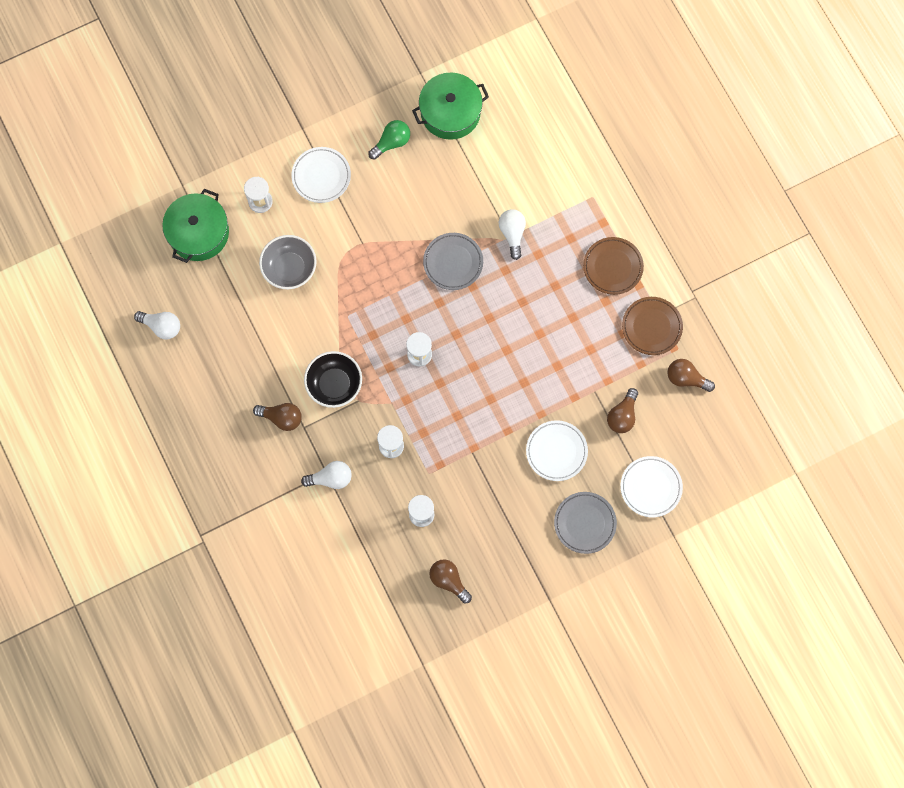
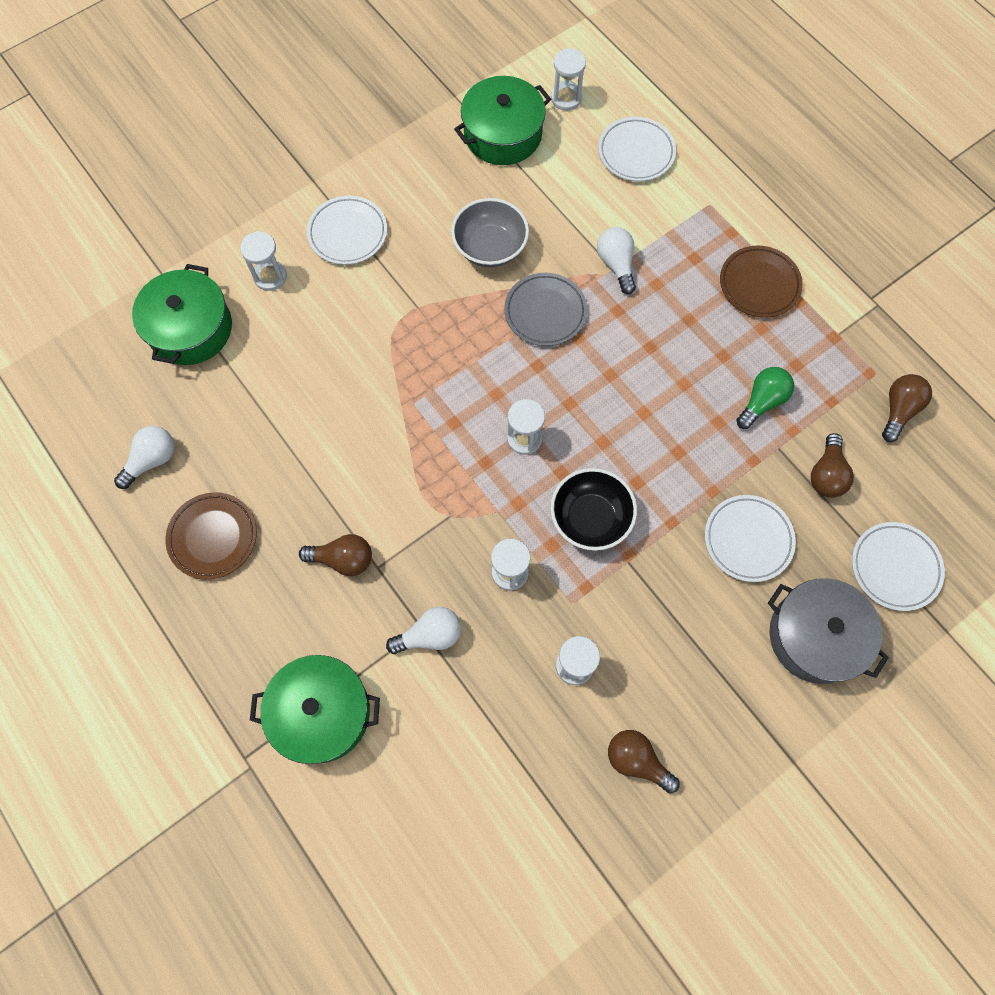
camera: 10 degrees left, 5 degrees down
(162, 326) = (152, 460): white light bulb -> white light bulb turned 60 degrees counterclockwise
(253, 515) = (321, 713): none -> green pot
(289, 268) = (323, 354): grey bowl -> grey bowl (490, 247)
(334, 384) = (411, 499): black bowl -> black bowl (590, 518)
(391, 143) = (433, 180): green light bulb -> green light bulb (762, 402)
(505, 89) = (566, 98): none -> white hourglass
(547, 145) = (636, 153): none -> white plate
(585, 523) = (815, 636): grey plate -> grey pot
(651, 327) = (832, 351): brown plate -> brown plate (213, 537)
(686, 378) = (898, 410): brown light bulb -> brown light bulb turned 105 degrees clockwise

